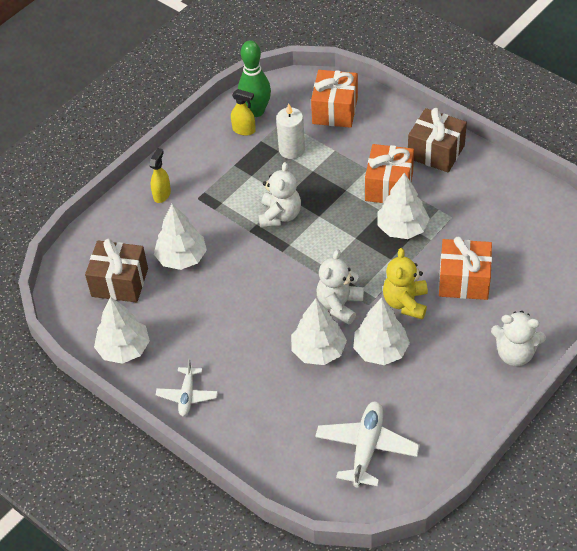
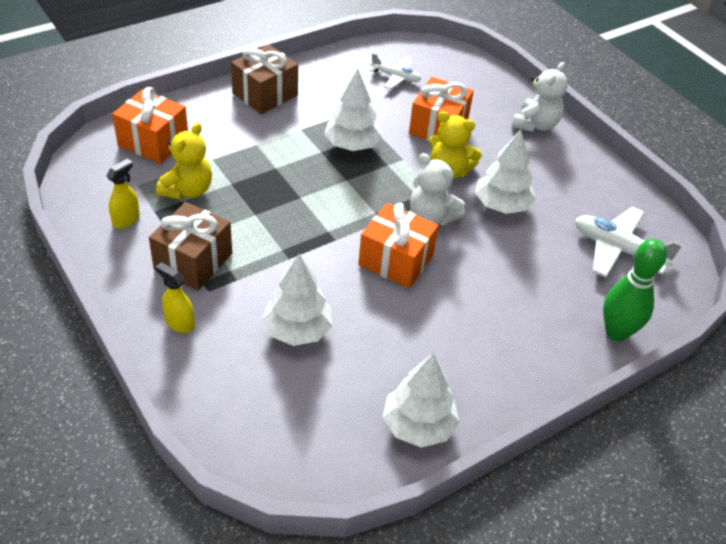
camera: 80 degrees left, 5 degrees down
(120, 282) = (305, 404): brown gift -> brown gift (193, 261)
(187, 395) = (511, 378): white plane -> white plane (396, 77)
(256, 111) = (103, 202): green bowling pin -> green bowling pin (616, 332)
(280, 215) = (281, 227): white teddy bear -> none
(291, 150) = (187, 190): white candle -> yellow teddy bear
(318, 350) = (486, 249): white tree -> none
(389, 186) = (290, 137): orange gift -> orange gift (396, 260)

